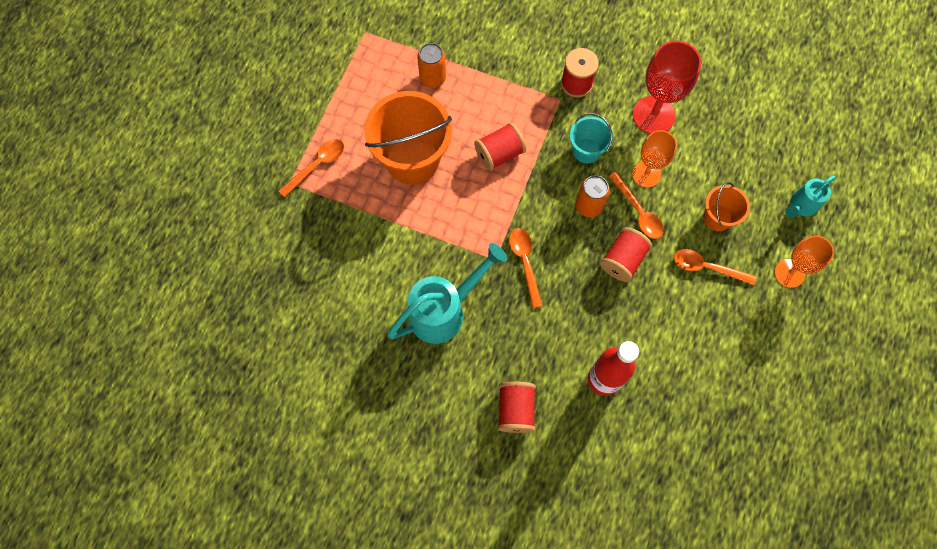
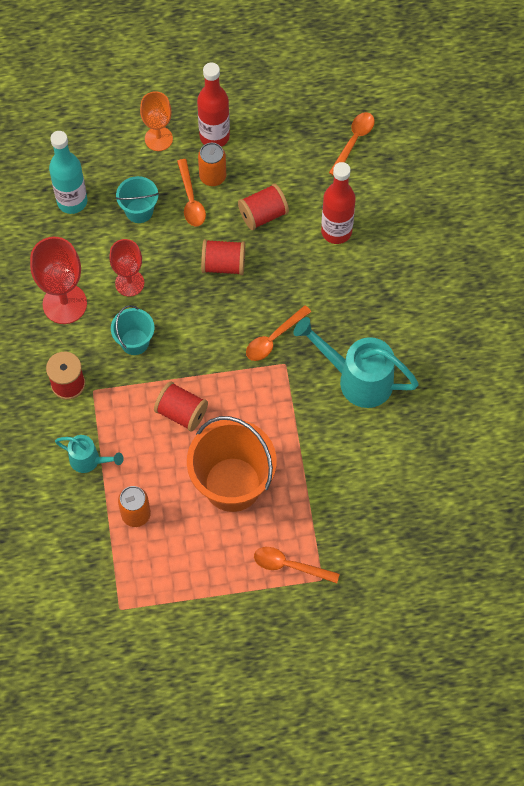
camera: 120 degrees left, 5 degrees down
(515, 410) = (403, 282): red spool -> red spool (263, 214)
(588, 206) = (189, 314): orange can -> orange can (212, 176)
(638, 212) = (170, 273): orange spoon -> orange spoon (354, 141)
(646, 174) = (129, 283): orange goblet -> red goblet
(717, 218) = (139, 211): orange bucket -> turquoise bucket
(755, 168) = (72, 201): none -> turquoise bottle
(768, 325) = (214, 136): none -> red bottle
(801, 206) = (89, 154): turquoise watering can -> turquoise watering can (89, 460)

